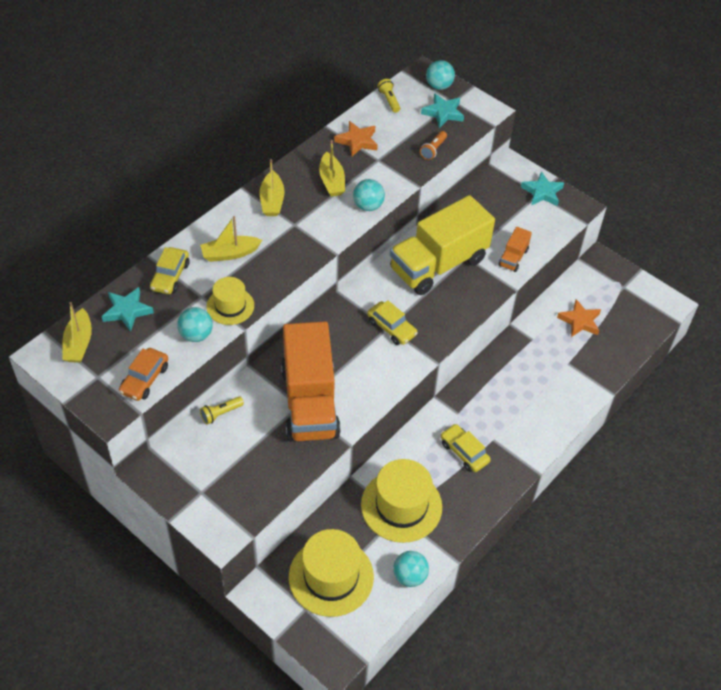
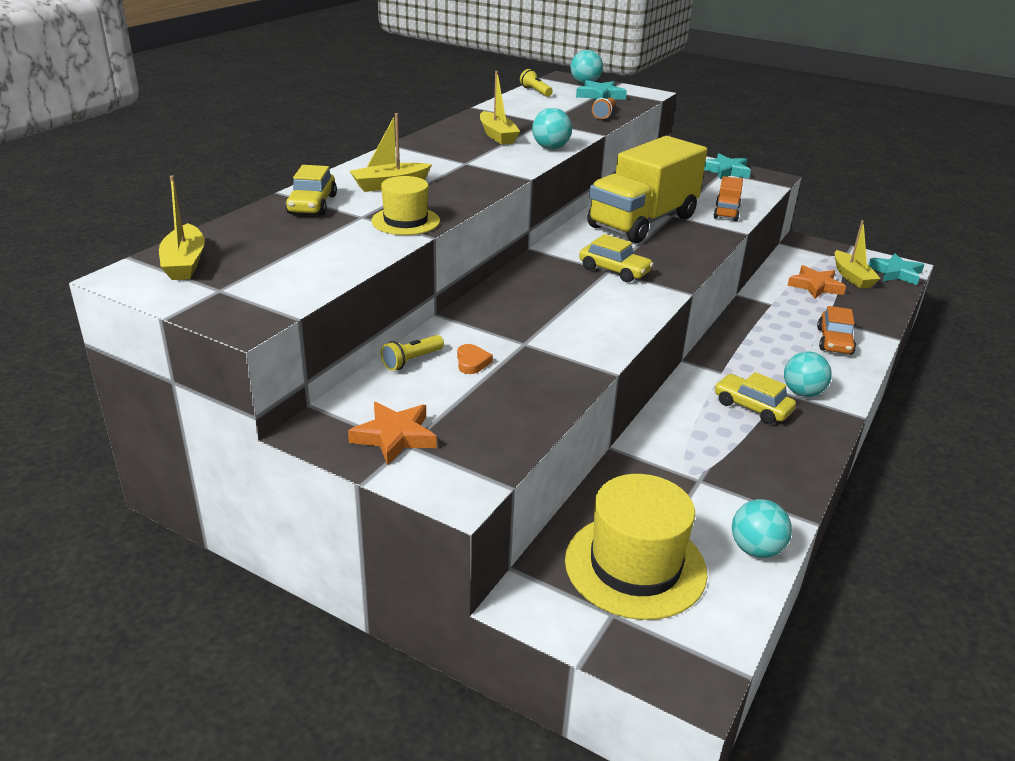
camera: 10 degrees left, 20 degrees down
(127, 311) = (255, 233): turquoise star -> turquoise star (896, 273)
(145, 379) = (297, 287): orange car -> orange car (834, 341)
(196, 335) = (365, 245): turquoise ball -> turquoise ball (802, 393)
(259, 420) = (472, 362): none -> orange heart
(272, 200) = (429, 150): yellow boat -> yellow boat (852, 277)
(309, 402) = (537, 339): orange truck -> none
(357, 141) = (513, 113): orange star -> orange star (394, 436)
(401, 506) = (698, 470): yellow hat -> none

